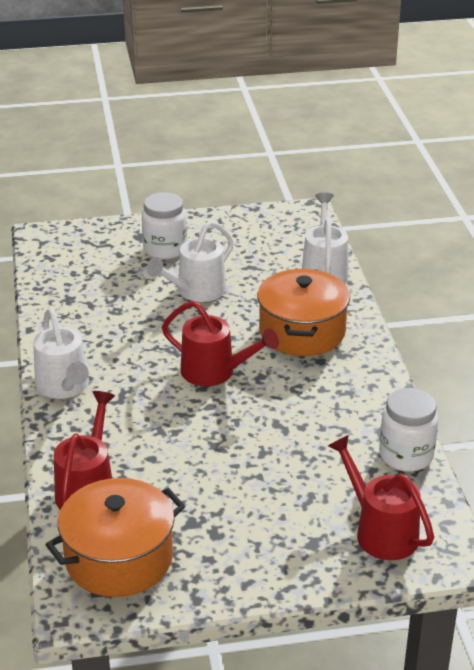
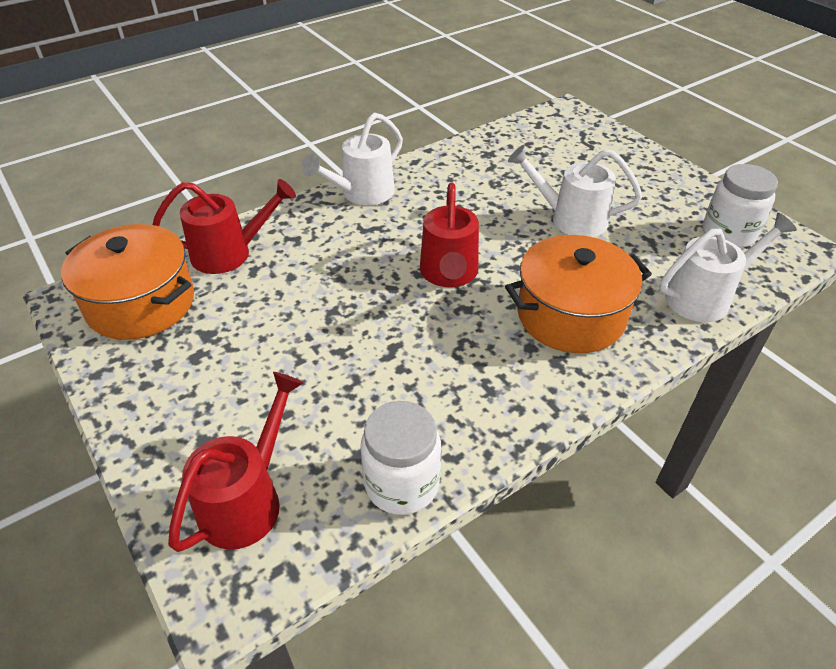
camera: 65 degrees right, 10 degrees up
(165, 249) = (619, 178): white jar -> white jar (728, 234)

